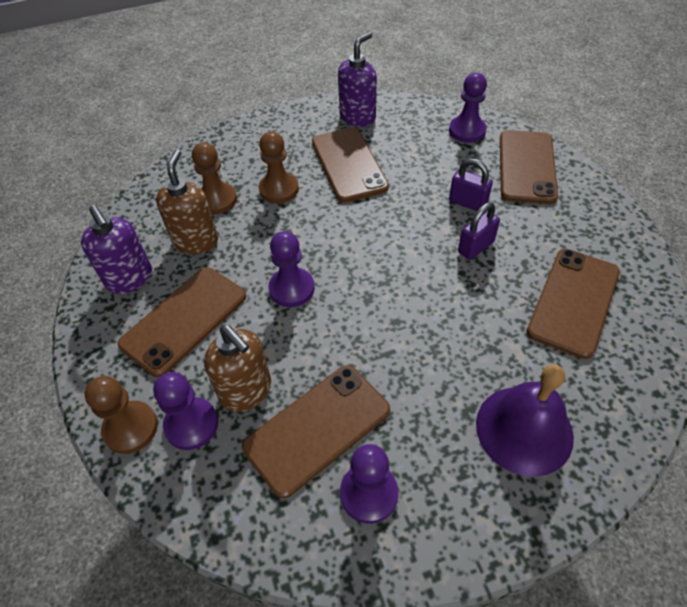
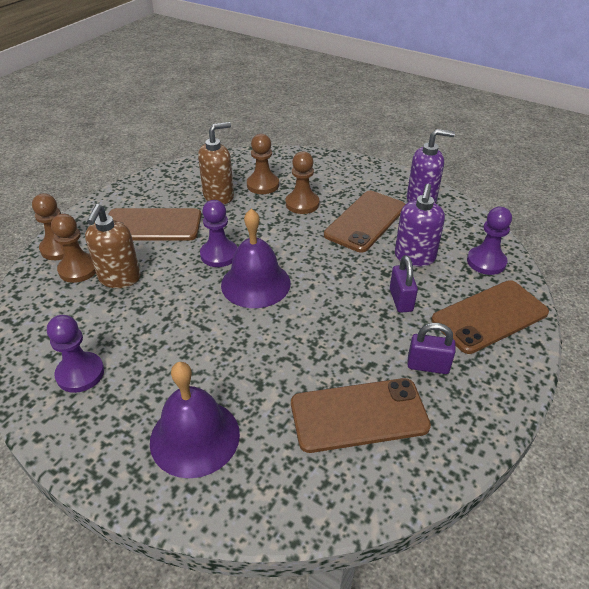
camera: 50 degrees right, 10 degrees down
(130, 279) = (164, 189): purple soap dispenser -> purple soap dispenser (414, 257)
(191, 424) = (78, 269): purple pawn -> brown pawn
(317, 428) = (114, 324): brown phone -> none
(361, 283) = (255, 283): none -> purple bell
(475, 247) = (356, 327): purple padlock -> purple padlock (428, 365)

